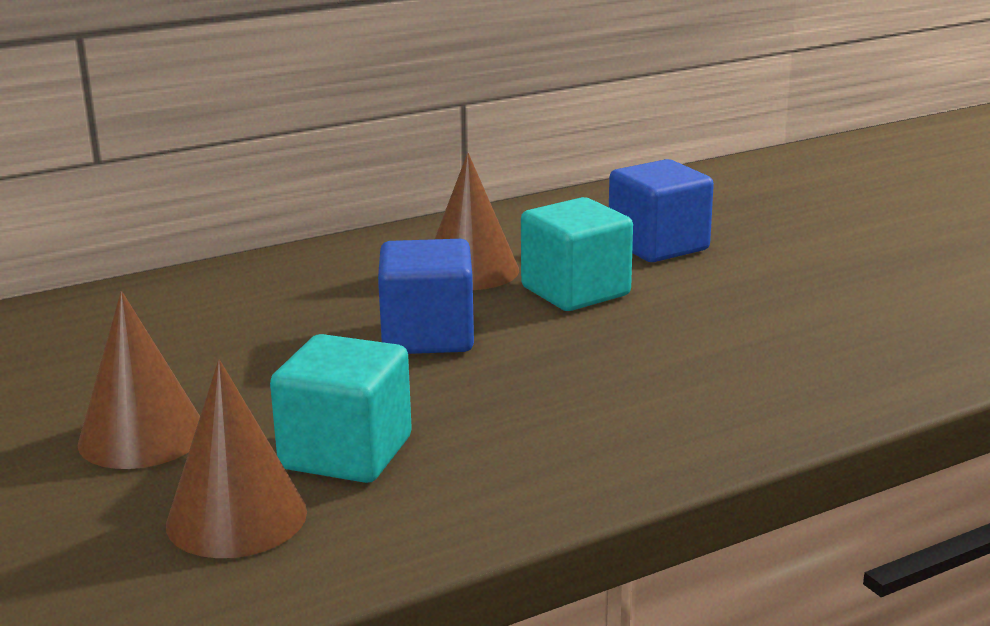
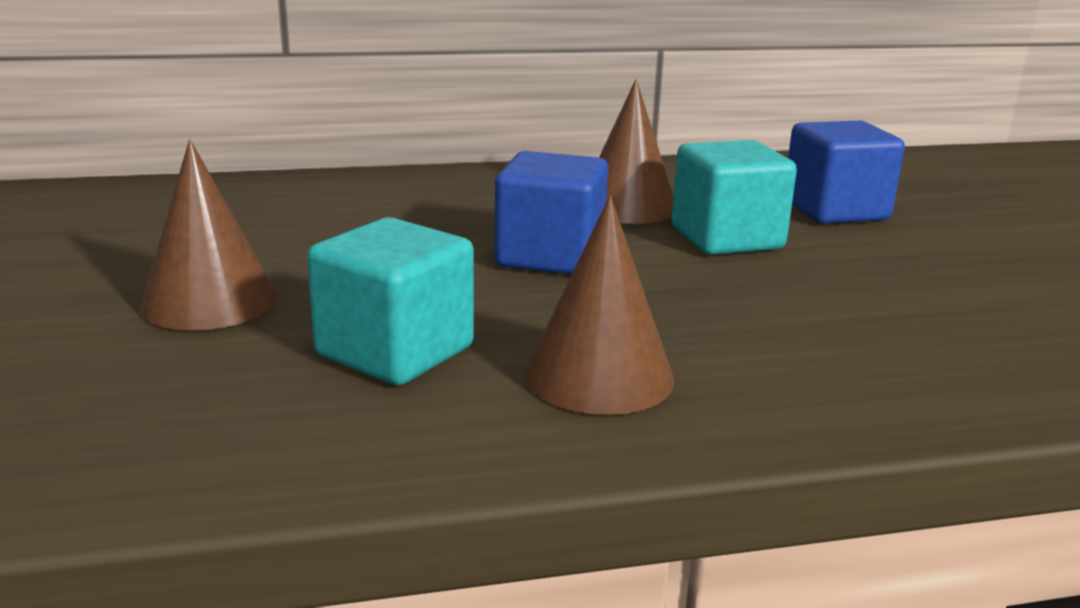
camera: 15 degrees right, 0 degrees up
(236, 517) = (237, 395): brown cone -> brown cone (599, 376)

